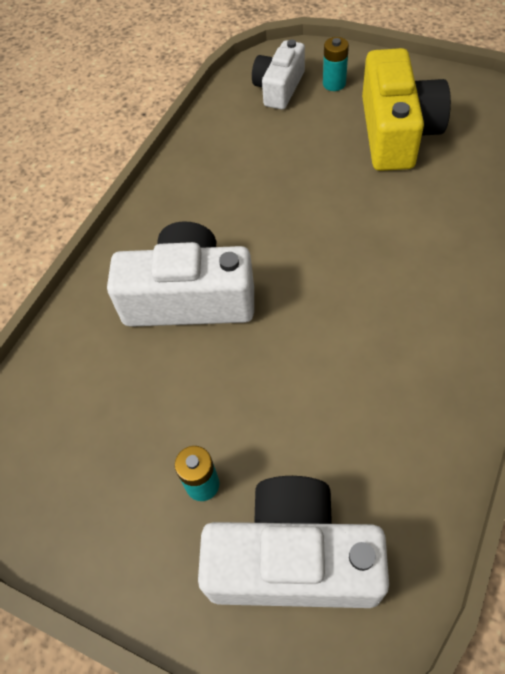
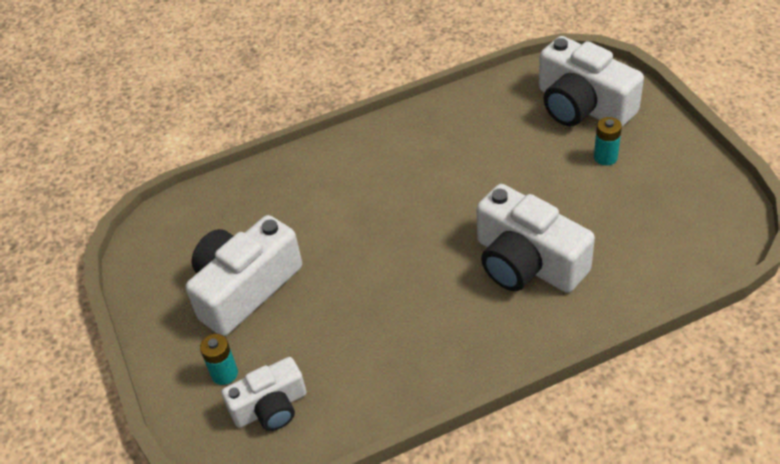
camera: 140 degrees left, 10 degrees down
(396, 132) = (245, 288): yellow camera -> white camera

